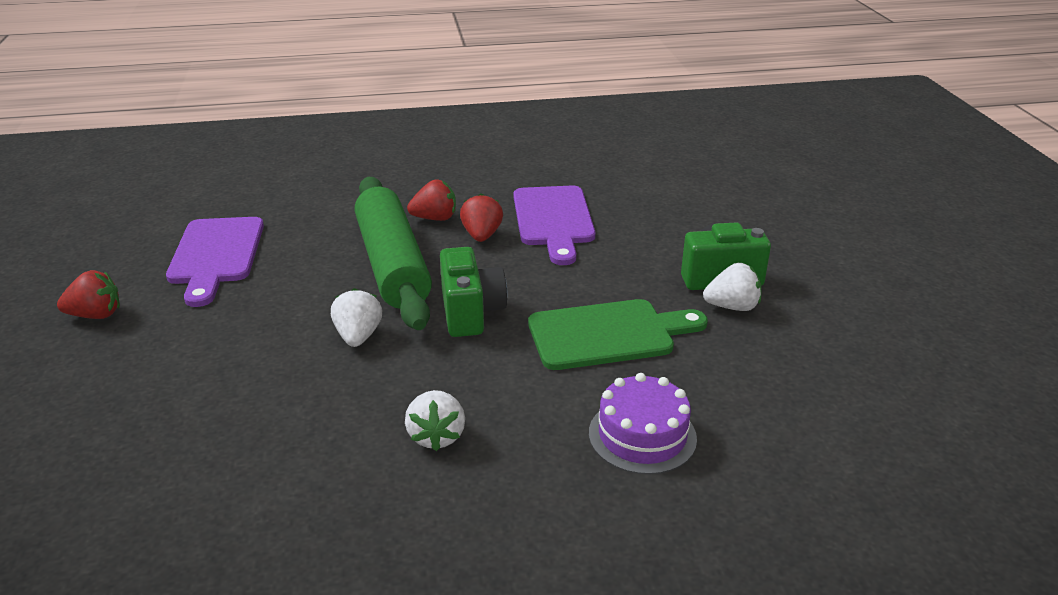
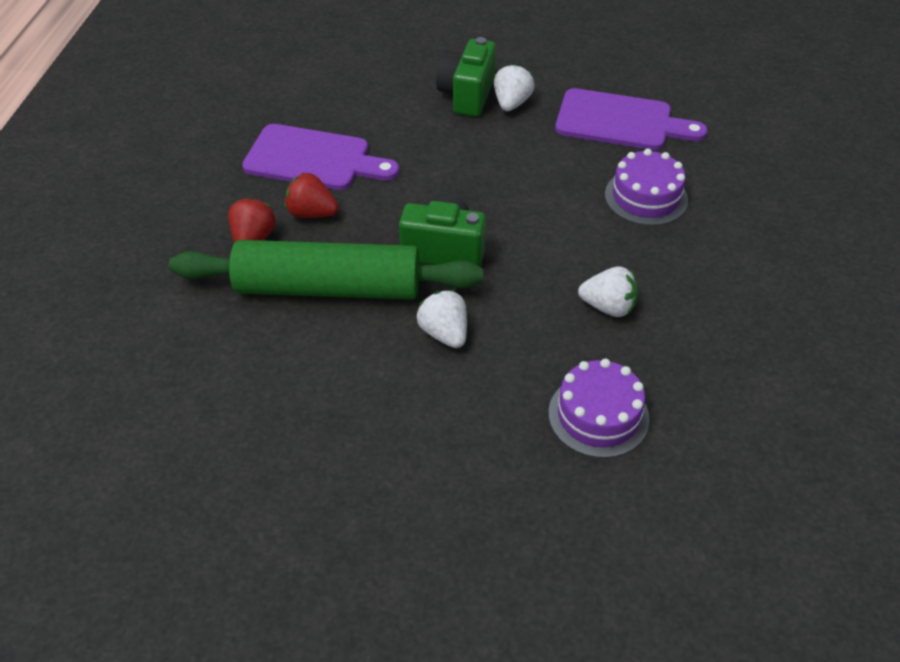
camera: 70 degrees left, 15 degrees up
(96, 315) = (288, 559): red strawberry -> none
(216, 255) = (214, 435): purple cutting board -> purple cutting board (620, 121)
(272, 456) = (598, 415): none -> purple cake
(358, 336) = (444, 333): white strawberry -> white strawberry turned 45 degrees clockwise
(608, 334) = (516, 178): green cutting board -> none

